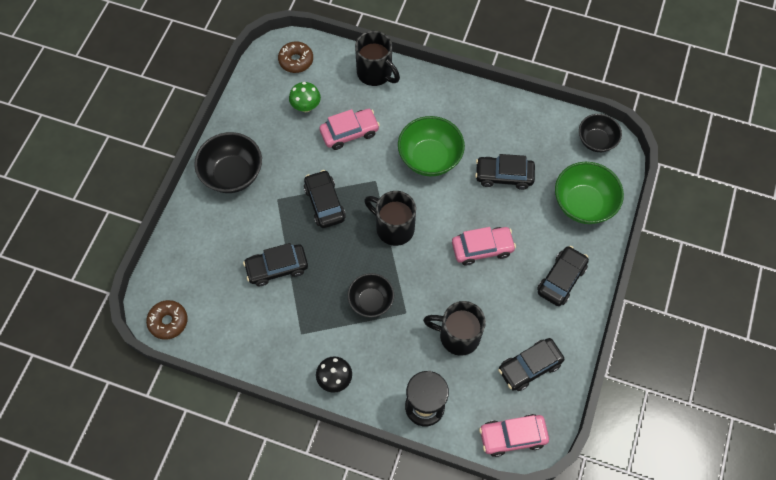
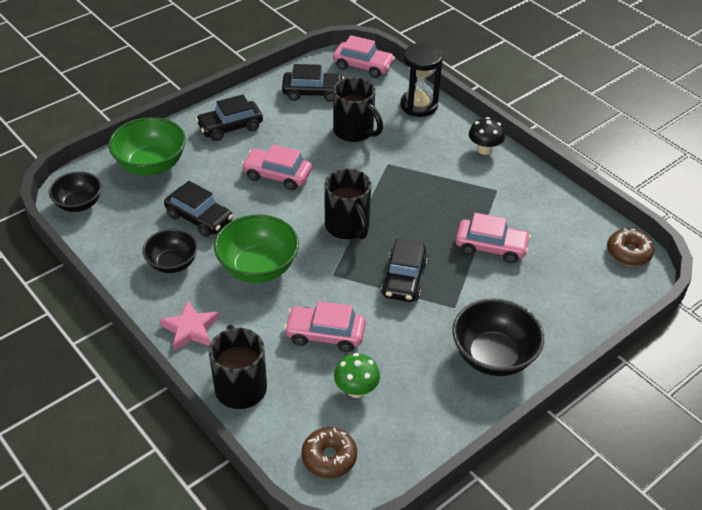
camera: 150 degrees left, 20 degrees down
(277, 268) = (491, 247): black car -> pink car
(371, 301) = (414, 184): black bowl -> black bowl (172, 263)
(435, 92) = (190, 329): none -> pink star

